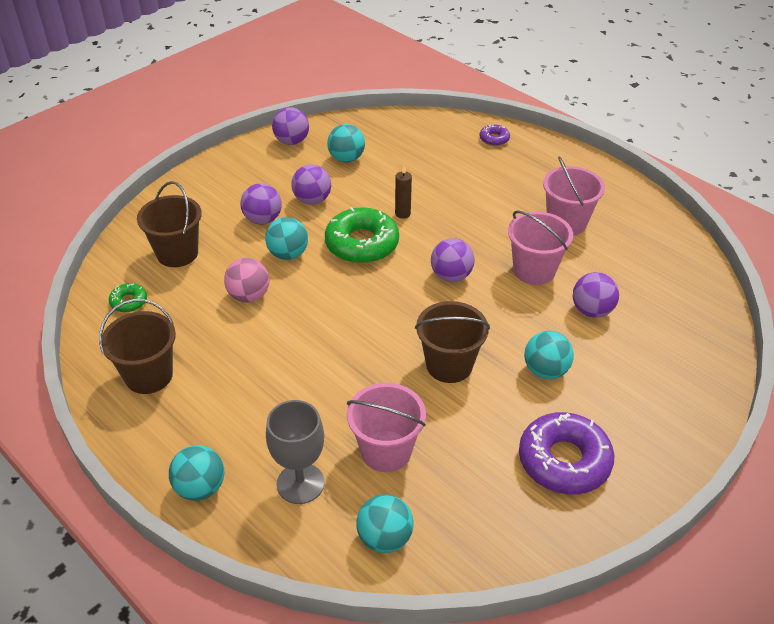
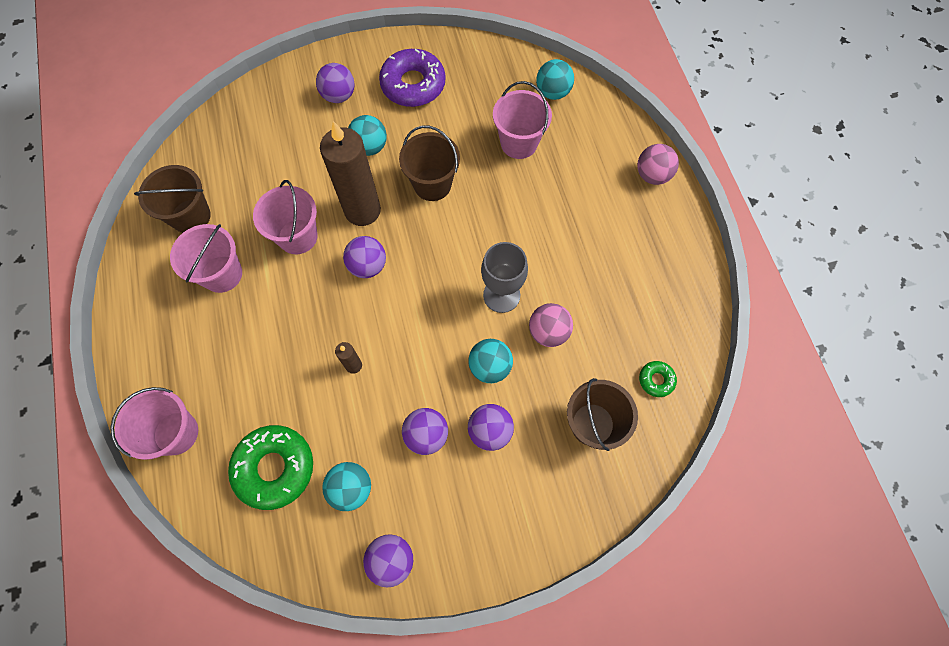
camera: 150 degrees left, 25 degrees up
(149, 376) = (661, 286): brown bucket -> brown bucket (191, 216)
(200, 488) = (652, 175): turquoise ball -> pink ball
(300, 483) = (586, 148): grey goblet -> grey goblet (501, 295)
(362, 244) = (416, 344): green donut -> green donut (274, 468)
(494, 139) = (176, 433): purple donut -> pink bucket
(496, 313) = (362, 210): none -> brown candle
(592, 311) = (291, 177): purple ball -> purple ball (339, 96)

